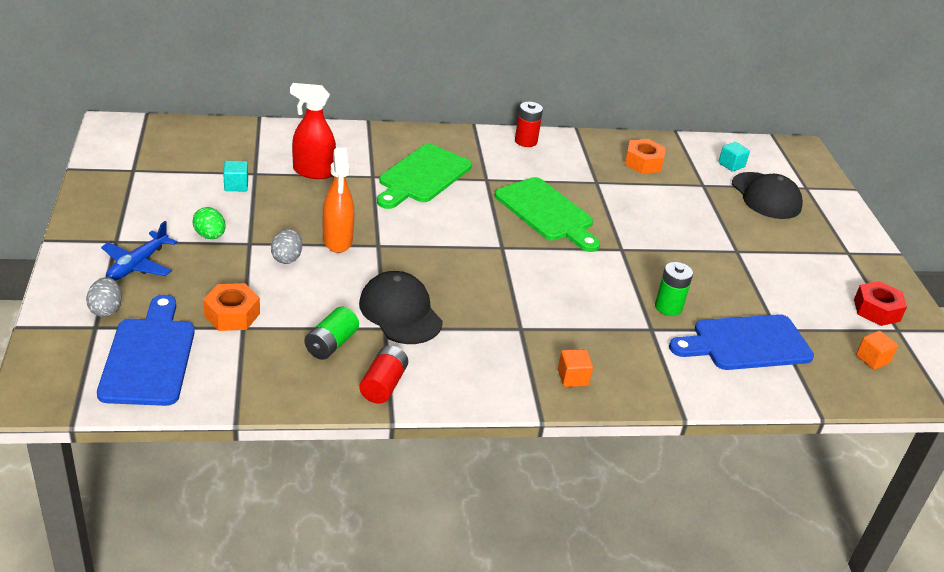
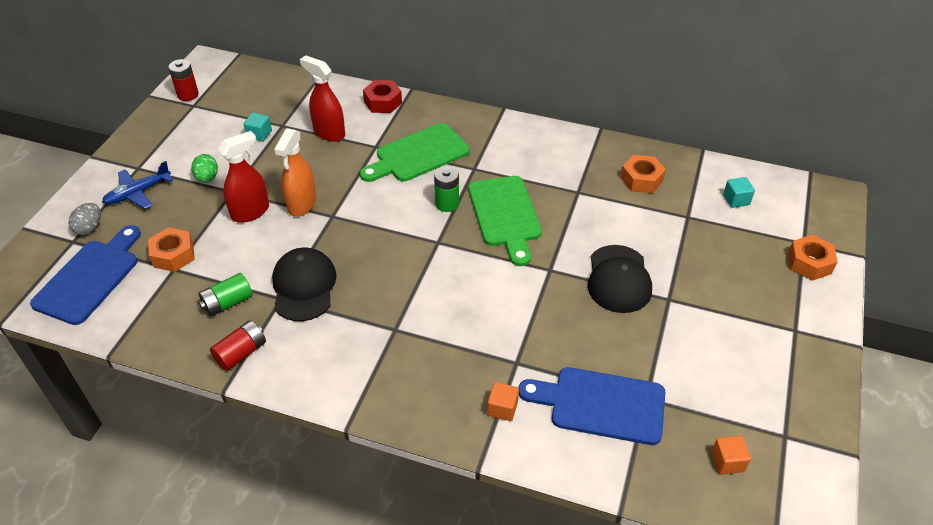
camera: 30 degrees right, 10 degrees up
(287, 258) = (250, 212): grey egg -> red spray bottle
(526, 141) = (540, 135): red battery -> red battery (188, 95)
(572, 377) = (405, 393): orange cube -> orange cube (502, 408)
(668, 307) = (550, 344): green battery -> green battery (447, 204)
(766, 196) = (748, 243): black cap -> black cap (618, 279)
(821, 201) = (809, 263): none -> orange nut
(876, 310) = (777, 406): red nut -> red nut (383, 102)

